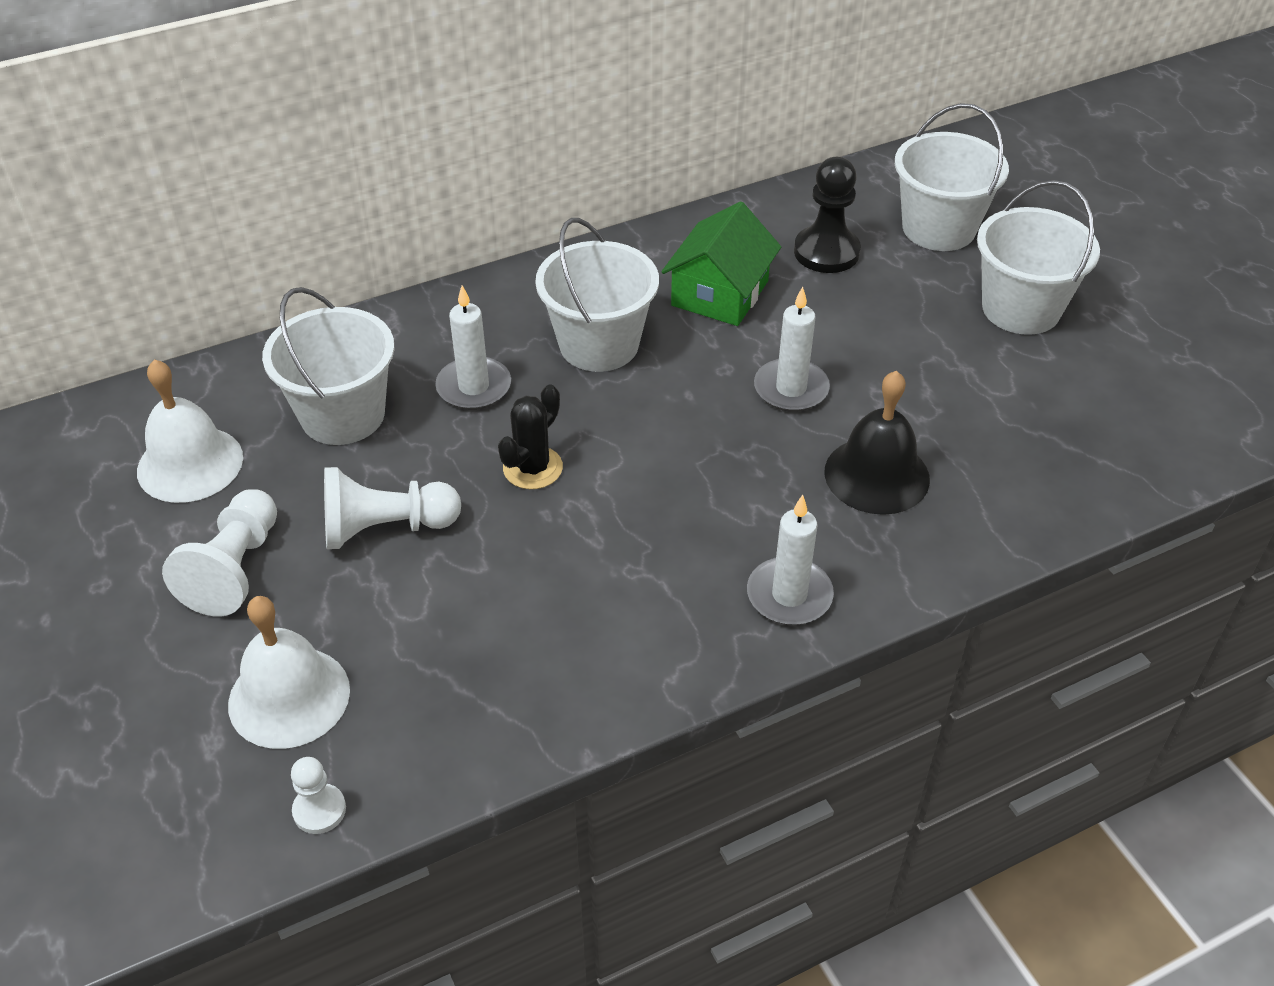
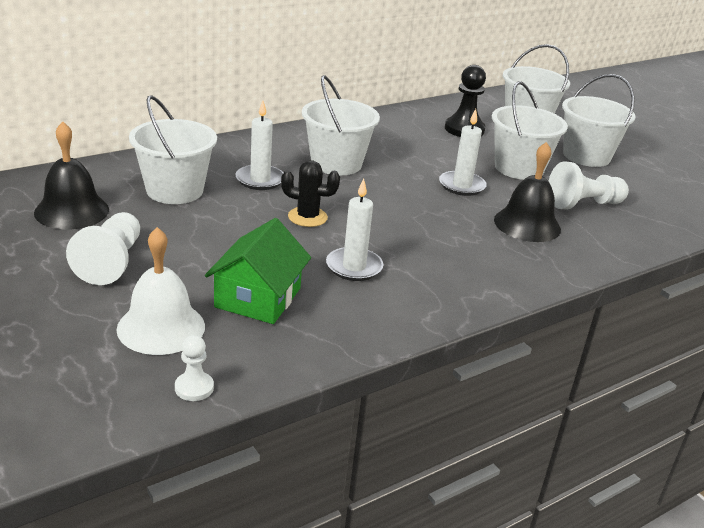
camera: 10 degrees left, 15 degrees down
(190, 464) = (71, 211): white bell -> black bell
(386, 528) = (214, 243): white pawn -> white pawn (583, 204)
(532, 468) = (307, 217): black cactus -> black cactus turned 75 degrees clockwise
(720, 293) = (405, 144): green house -> green house (258, 297)
(789, 595) = (491, 278): white candle -> white candle (354, 267)
(896, 344) = (519, 168): none -> white bucket

